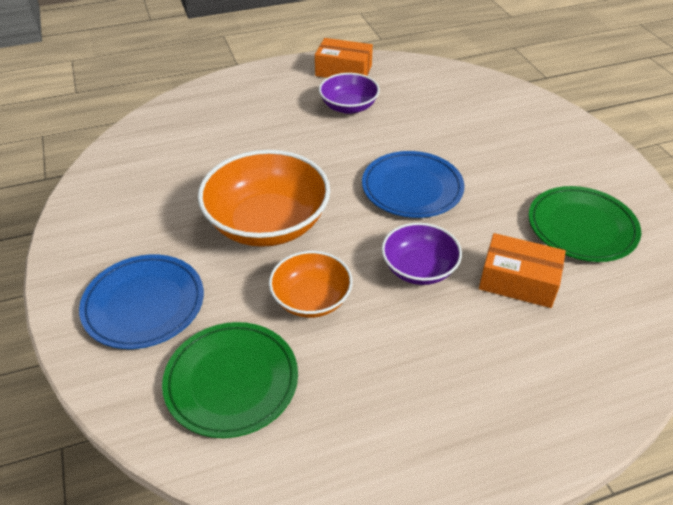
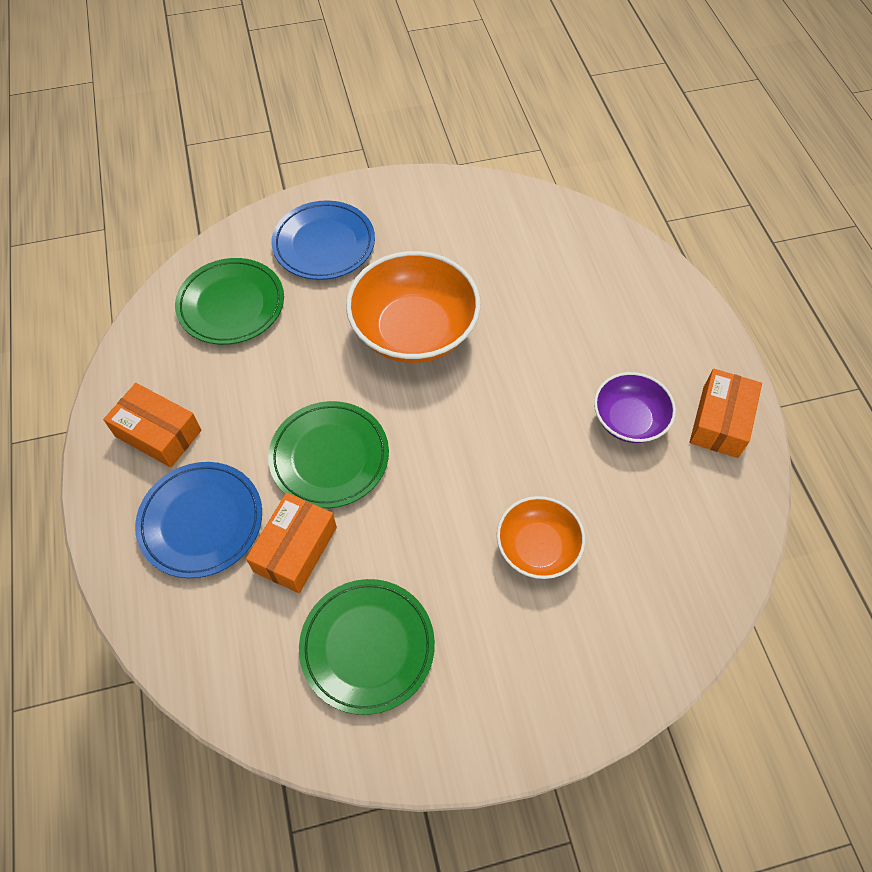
camera: 95 degrees right, 15 degrees up
(311, 299) = (306, 362): orange bowl -> orange bowl (537, 547)
(412, 188) = (458, 470): blue plate -> blue plate (201, 521)
(419, 269) = (329, 457): purple bowl -> green plate
(423, 422) = (158, 433): none -> orange box

